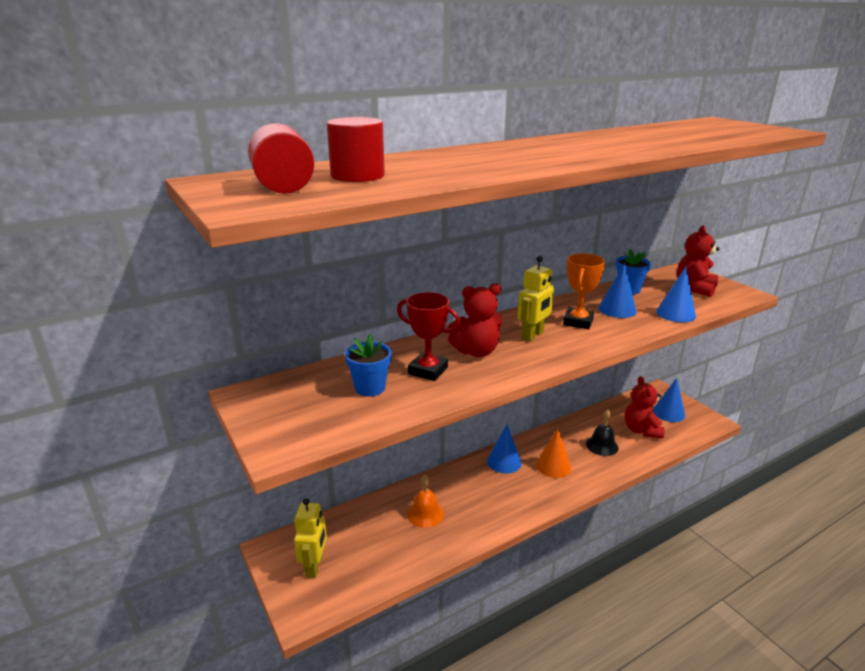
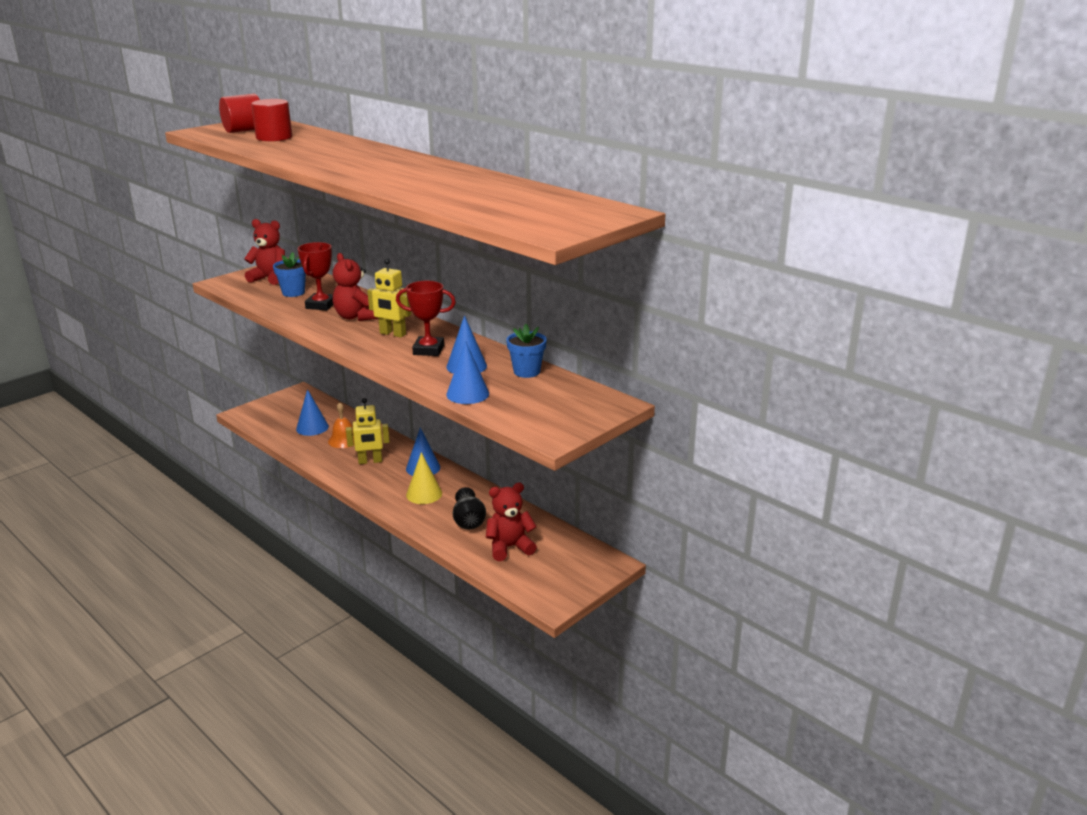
camera: 75 degrees right, 0 degrees up
(314, 566) = (284, 409): yellow robot -> yellow robot (370, 461)
(553, 466) = (424, 494): orange cone -> yellow cone
(578, 322) = (428, 350): orange trophy -> red trophy
(602, 445) = (469, 521): black bell -> black vase
(669, 413) = (557, 569): blue cone -> blue cone (312, 427)
(695, 288) = (552, 407): red teddy bear -> red teddy bear (270, 278)

